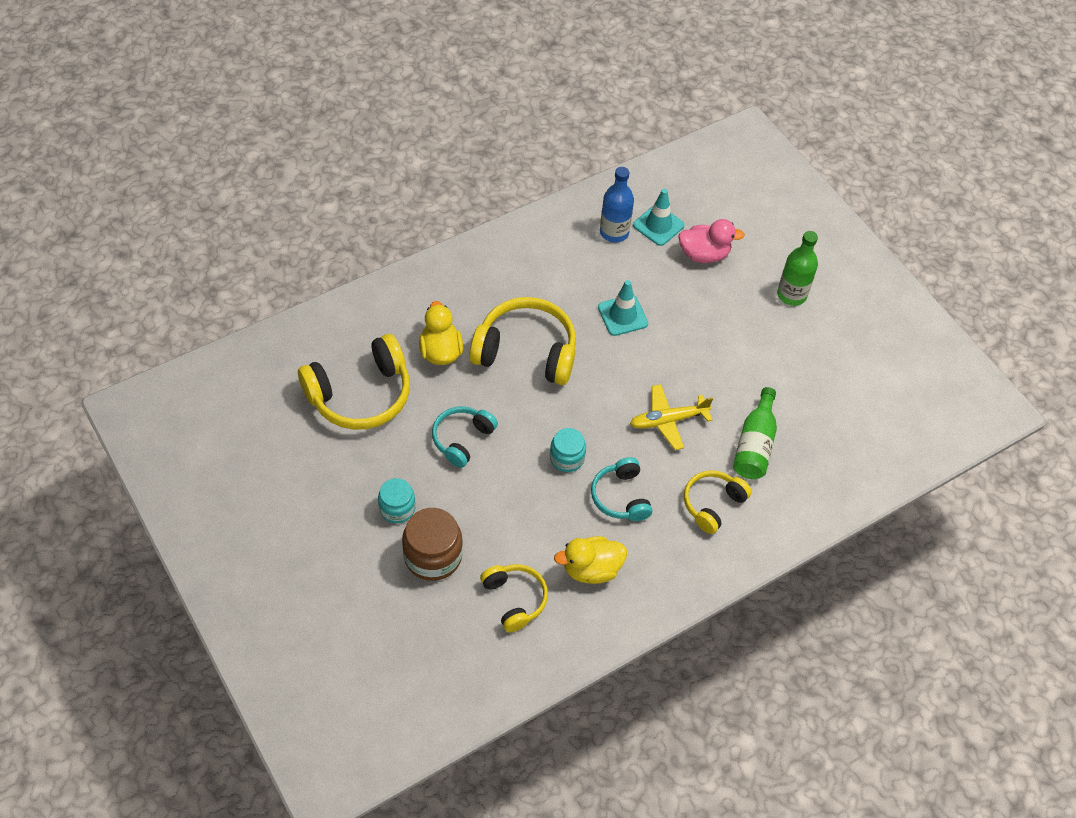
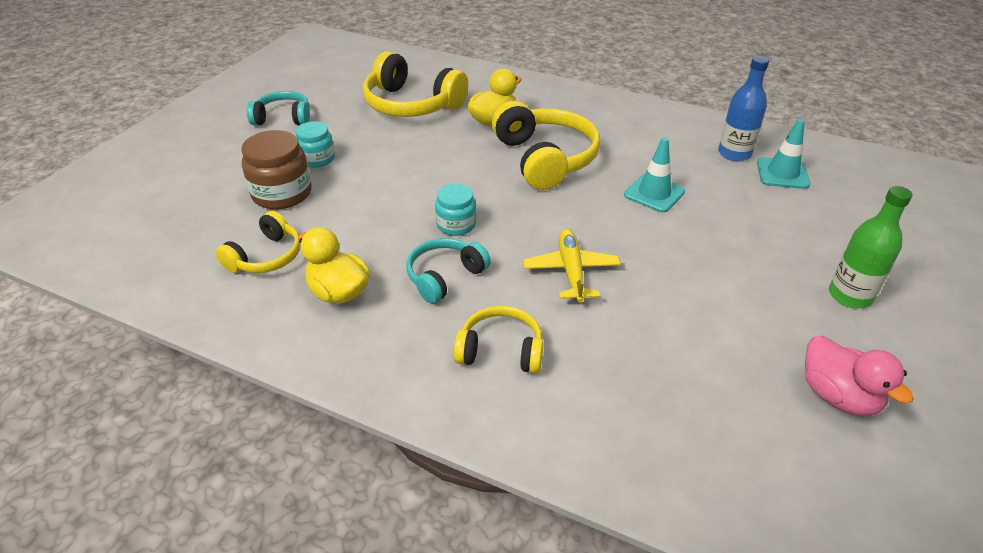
camera: 60 degrees right, 15 degrees down
(462, 439) = (417, 162): turquoise headphones -> turquoise headphones (283, 118)
(668, 420) = (571, 271): yellow plane -> yellow plane turned 45 degrees clockwise
(704, 254) = (797, 213): pink duck -> pink duck (838, 396)
(754, 445) = (616, 352): green bottle -> none

